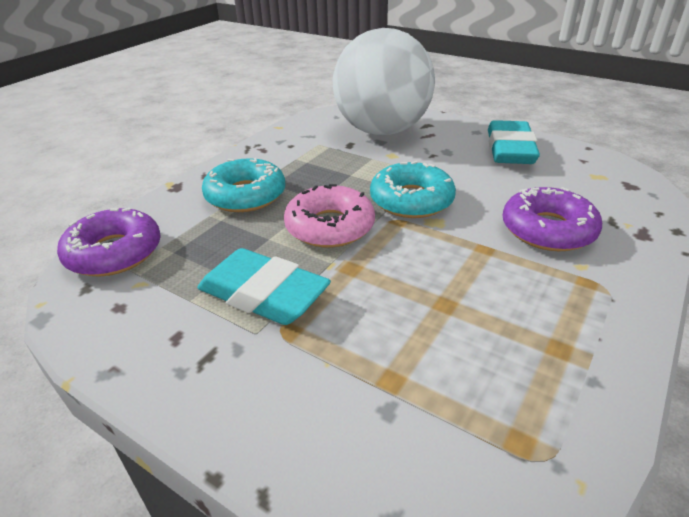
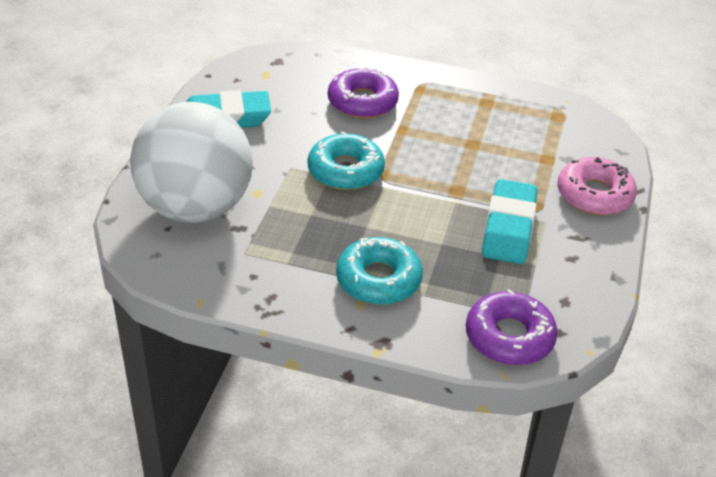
camera: 110 degrees left, 5 degrees up
(330, 226) = (407, 211): pink donut -> pink donut (594, 195)

